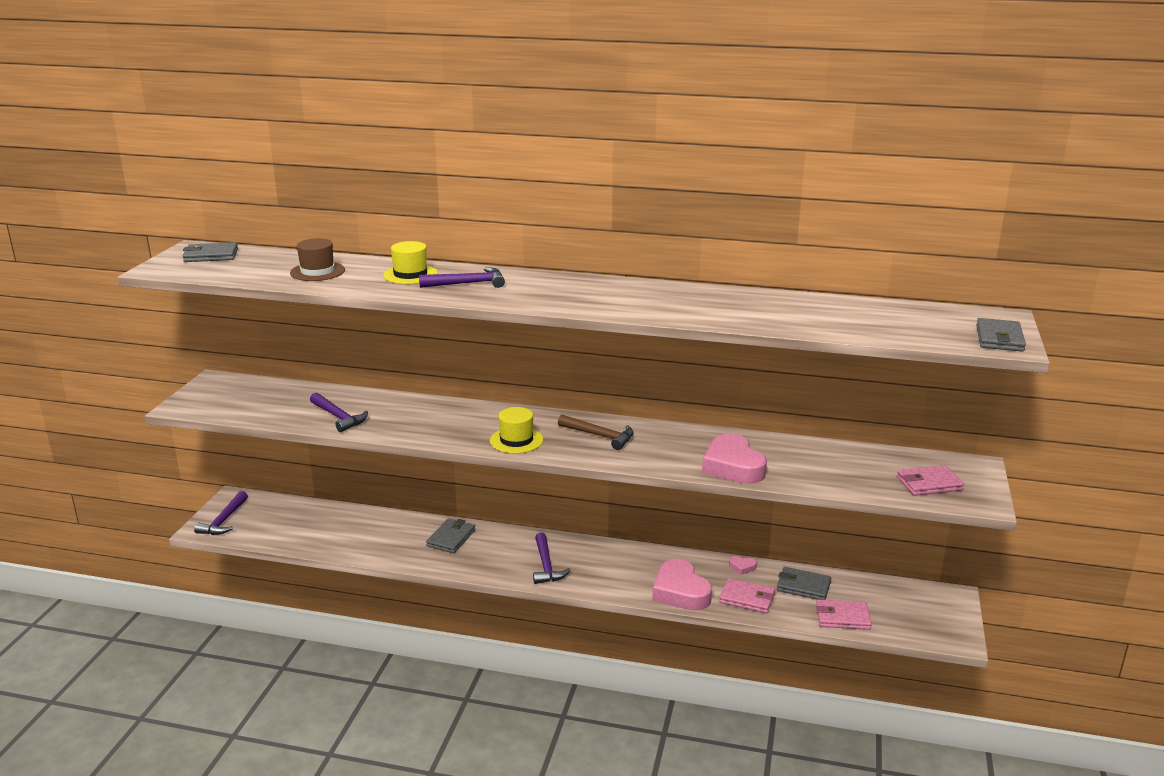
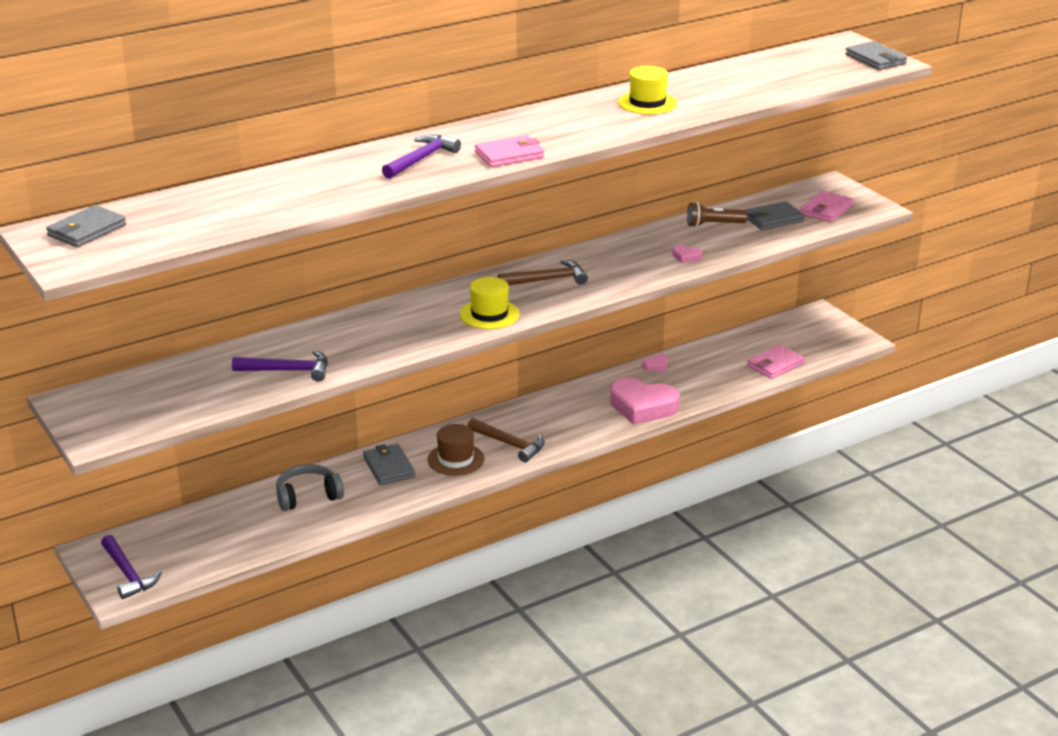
camera: 45 degrees left, 5 degrees up
(317, 271) = (250, 202): brown hat -> brown hat (456, 459)
(379, 530) = (308, 496): none -> grey headphones
(410, 274) = (348, 171): yellow hat -> yellow hat (647, 103)
(546, 566) = (510, 444): purple hammer -> brown hammer
(733, 466) = (686, 257): pink heart -> pink heart, size x0.42
(747, 598) = (695, 386): pink wallet -> pink wallet (509, 155)
(803, 453) = (713, 225): none -> brown flashlight
(803, 586) = (718, 357): grey wallet -> grey wallet (773, 219)

